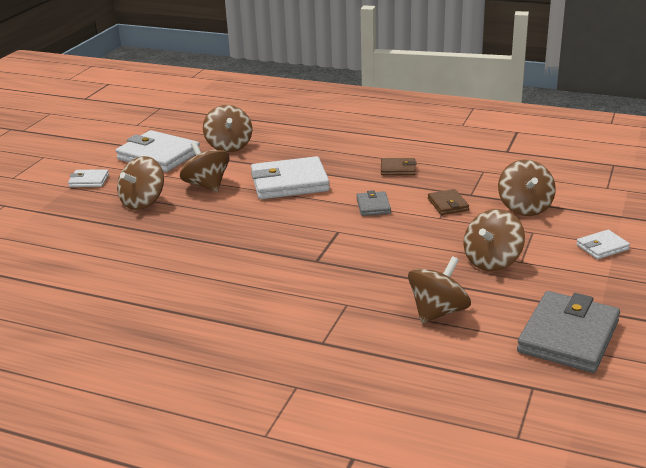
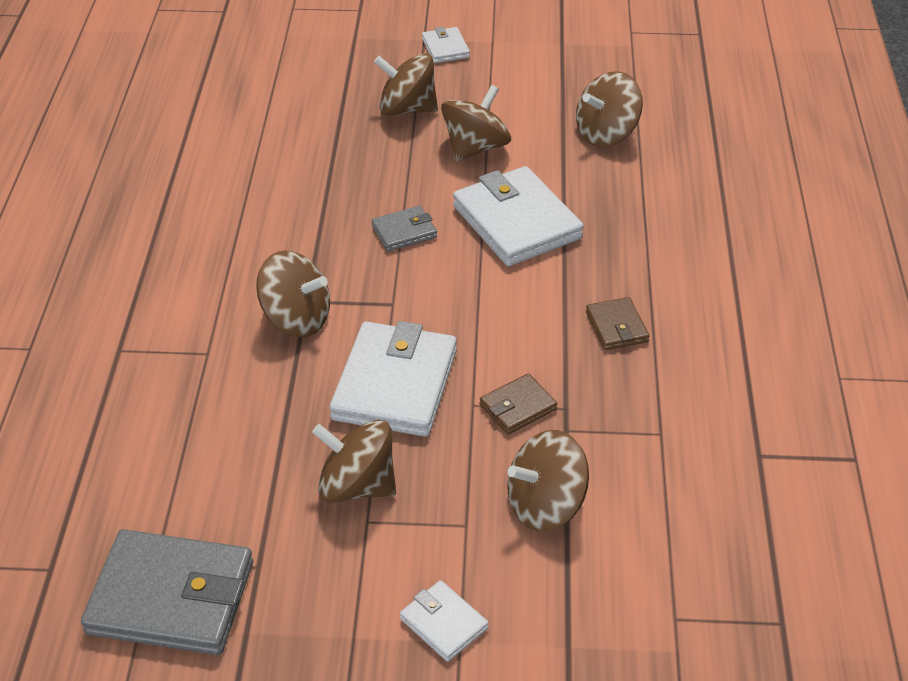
camera: 70 degrees right, 15 degrees up
(158, 156) = (543, 81): white wallet -> white wallet (395, 384)
(373, 206) = (480, 324): grey wallet -> grey wallet (404, 232)
(438, 312) = (206, 446): brown spinning top -> brown spinning top (296, 319)

